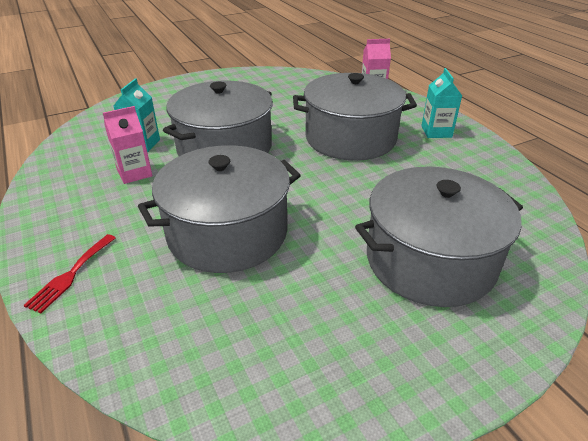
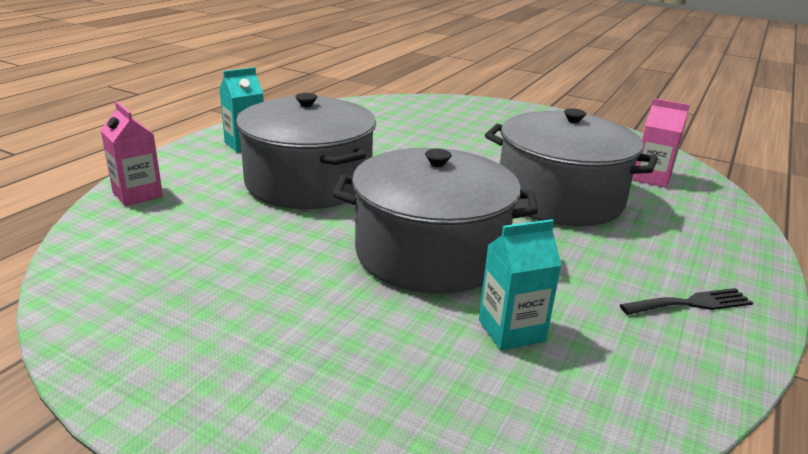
camera: 125 degrees left, 10 degrees down
(71, 208) = (691, 303): none -> black fork
(71, 275) = (726, 246): red fork -> none
(134, 173) = (574, 295): pink carton -> pink carton (651, 178)
(430, 260) = (465, 127): grey pot -> none

